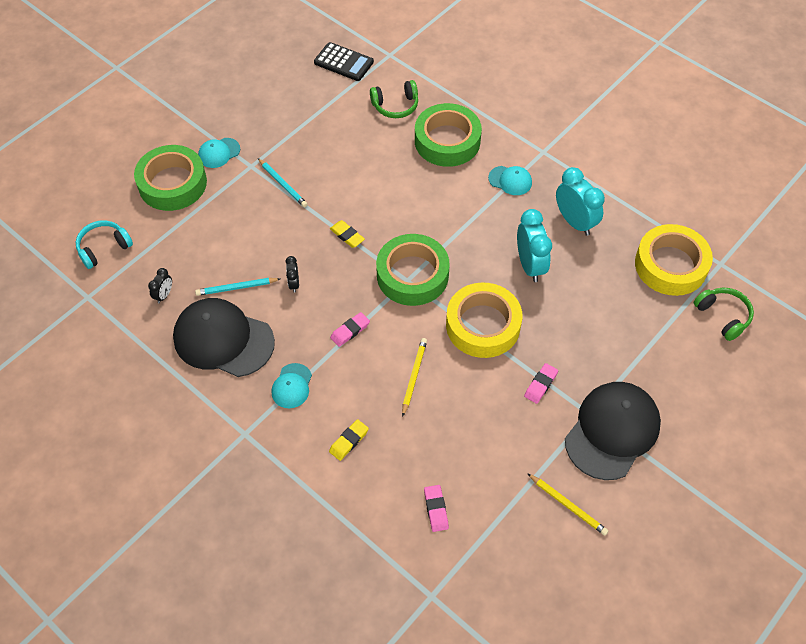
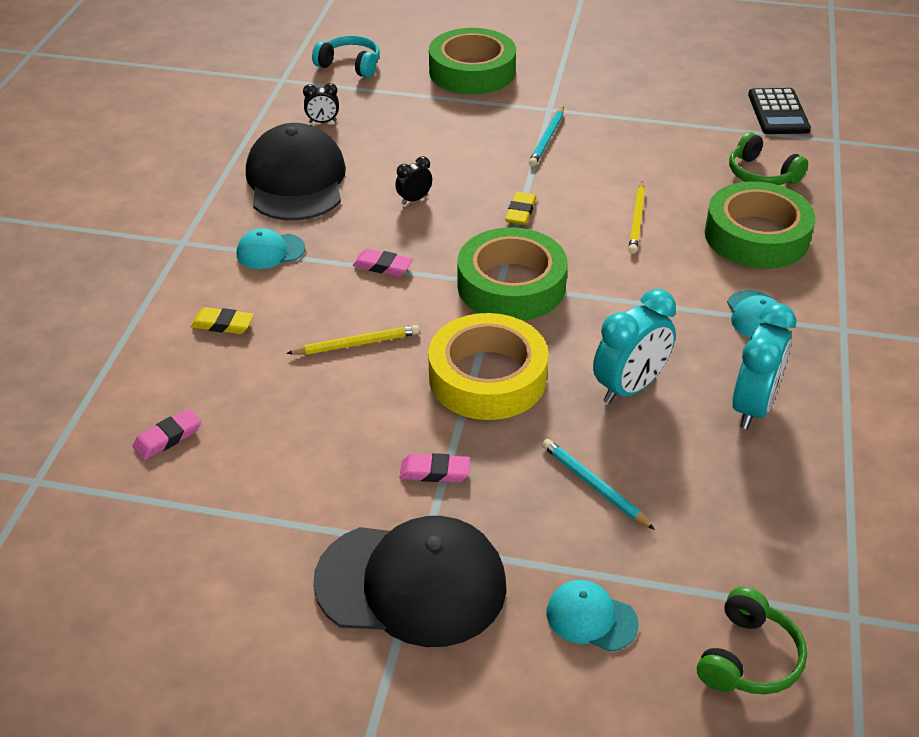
camera: 60 degrees right, 15 degrees down
(219, 153) = (544, 83): turquoise cap -> turquoise cap (591, 618)
(236, 288) = (373, 163): turquoise pencil -> turquoise pencil (594, 486)
(567, 505) = (249, 575): yellow pencil -> yellow pencil (637, 220)
(670, 265) = (785, 549): yellow tape -> none

